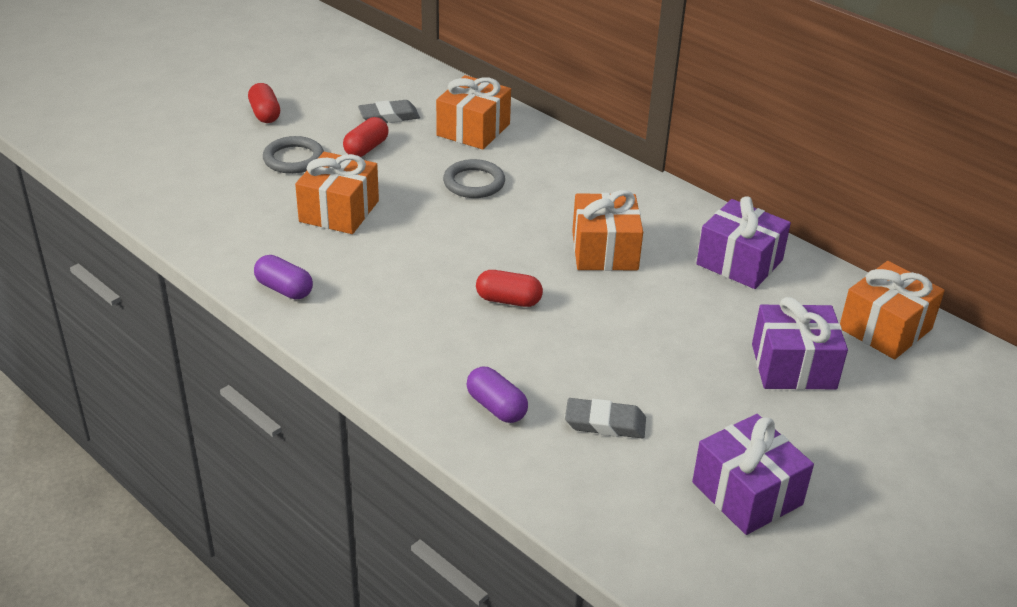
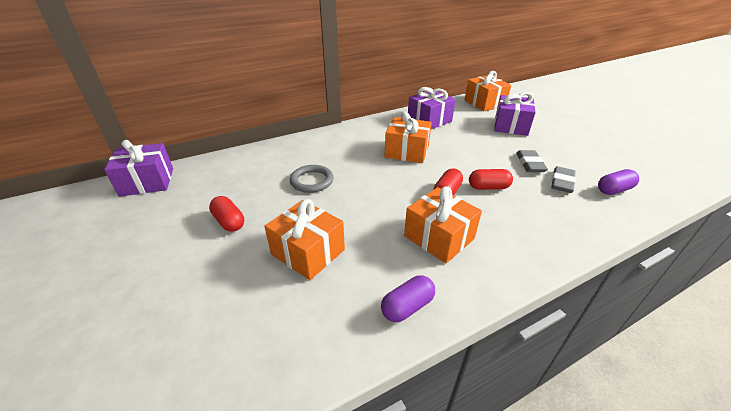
camera: 70 degrees left, 0 degrees up
(265, 114) = (111, 277): red capsule -> red capsule (488, 187)
(293, 159) = (208, 268): grey ring -> none
(389, 116) = (195, 202): grey eraser -> grey eraser (530, 164)
(473, 130) = (248, 169): orange gift -> orange gift (439, 237)
(496, 407) = (554, 217): purple capsule -> purple capsule (614, 190)
(747, 493) = (605, 156): purple gift -> purple gift (147, 182)

